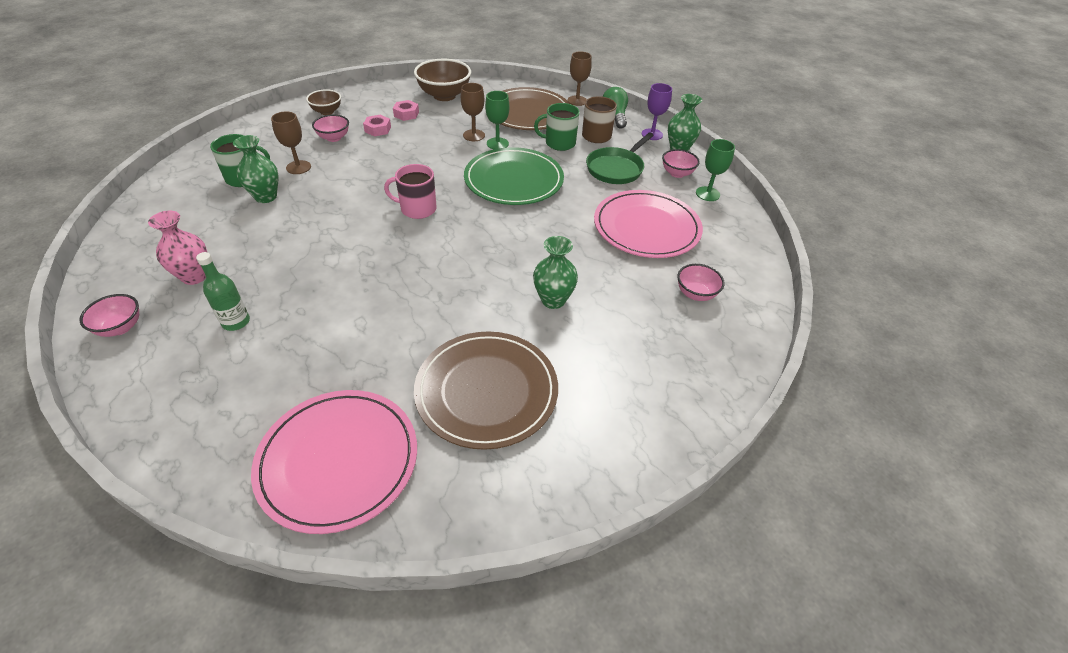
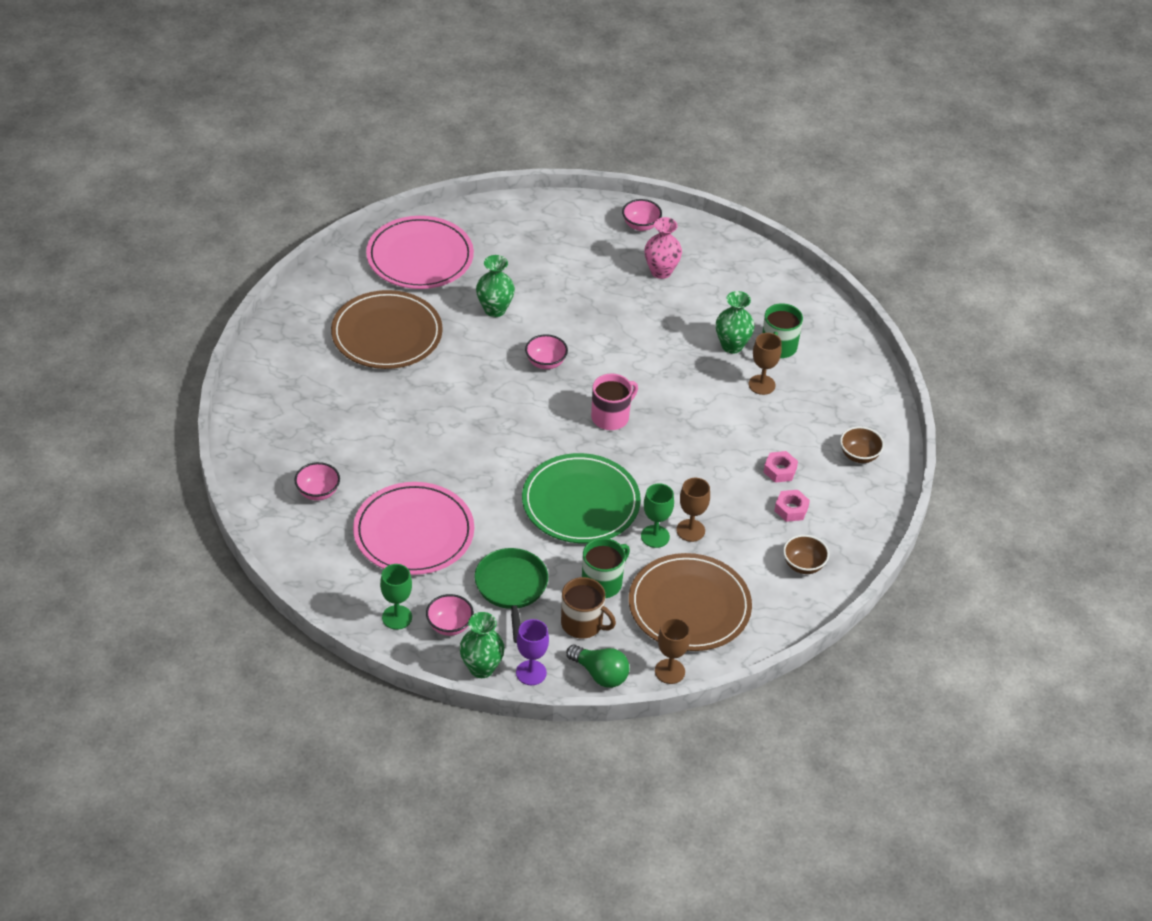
camera: 135 degrees right, 0 degrees up
(236, 322) = (586, 269): green bottle -> none
(334, 138) = (794, 432): pink bowl -> pink bowl (545, 363)
(444, 96) = (803, 565): brown bowl -> brown bowl, size x0.57
(553, 300) = (414, 415): green vase -> green vase (494, 309)

